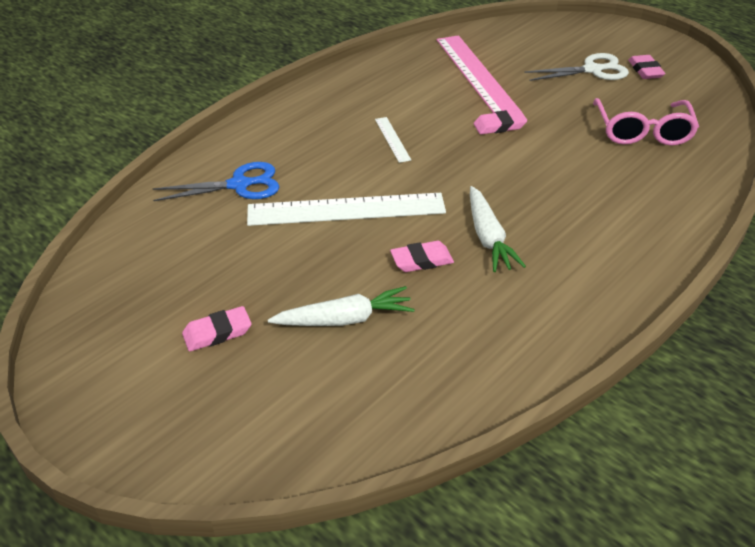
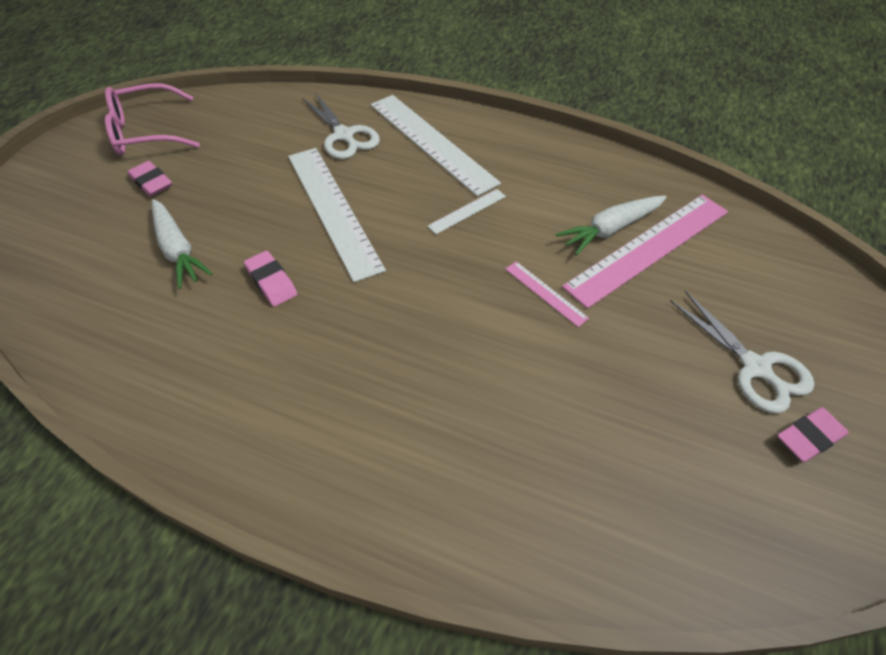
camera: 70 degrees right, 10 degrees up
(239, 185) = (344, 135): blue scissors -> white scissors
(289, 137) = (432, 142): none -> white ruler
(488, 237) = (324, 326): white carrot -> white carrot (610, 229)
(499, 126) = (545, 293): pink eraser -> pink ruler
(642, 131) = (626, 453): pink glasses -> pink glasses (147, 132)

